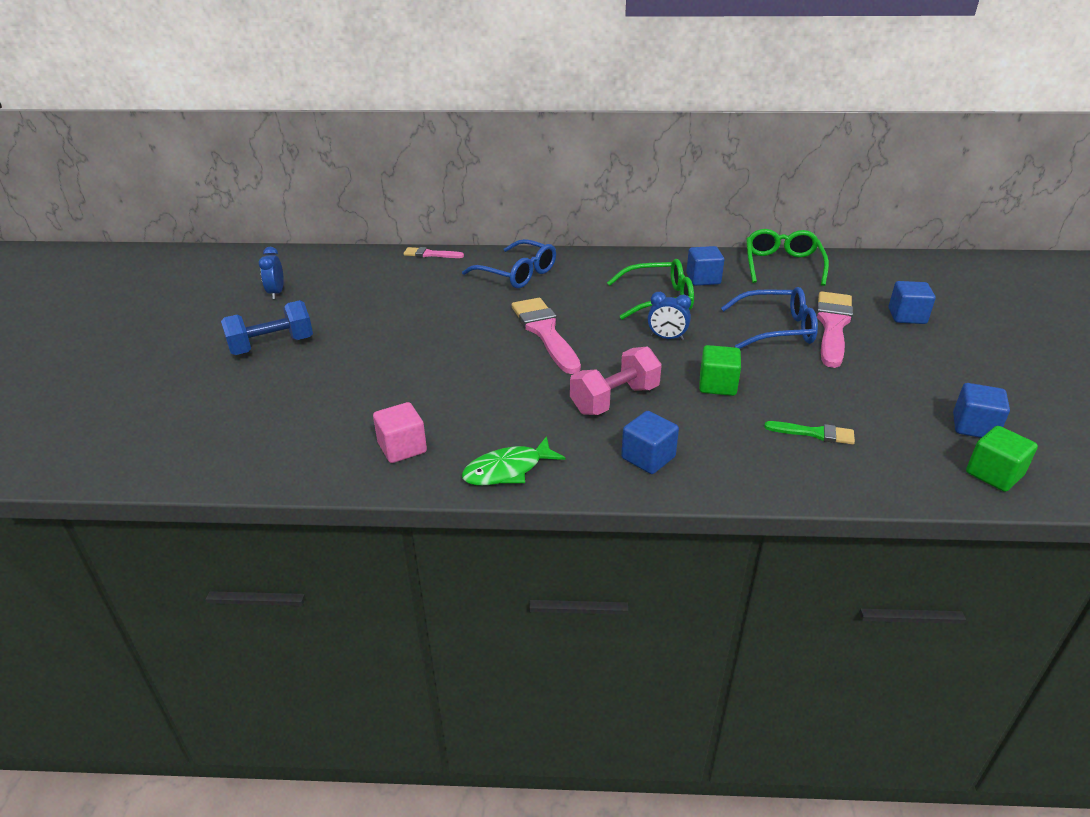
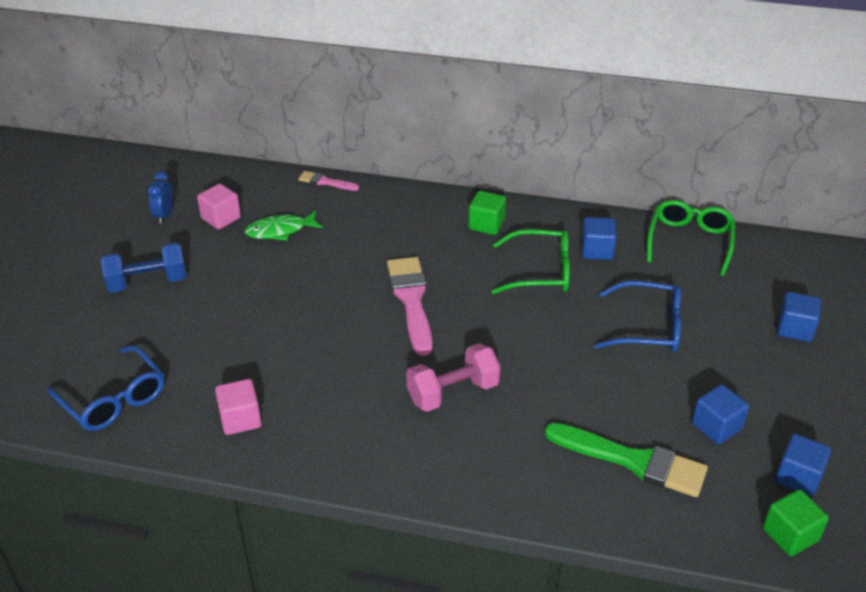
camera: 10 degrees right, 5 degrees up
(335, 290) = (221, 218): none -> pink cube
(507, 470) = (328, 458): green fish -> green fish (280, 231)
(517, 273) = (406, 219): blue glasses -> blue glasses (113, 399)
(648, 458) = (462, 464): blue cube -> blue cube (716, 426)
(667, 338) = (531, 323): blue clock -> none
(717, 385) = (560, 390): green cube -> green cube (486, 225)
(814, 433) = (633, 461): green brush -> green brush, size x1.92
(832, 326) = (709, 331): pink brush -> none

